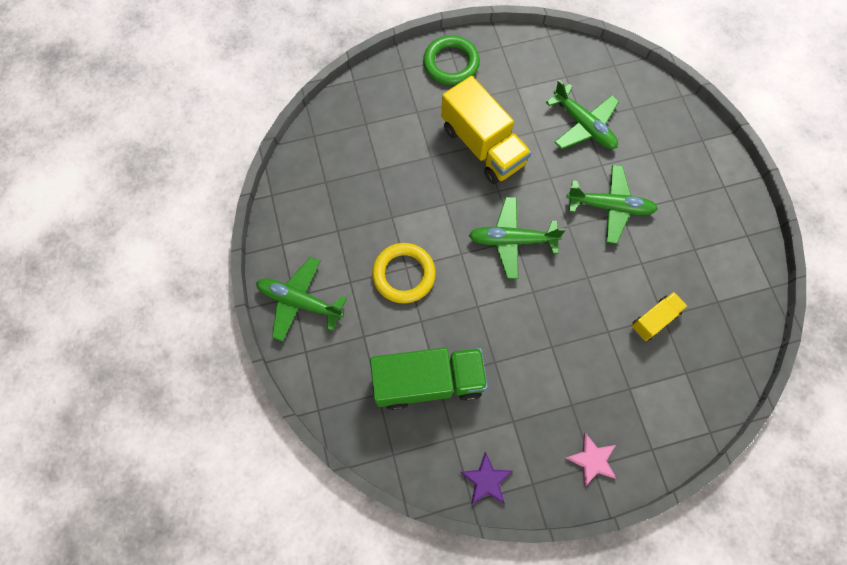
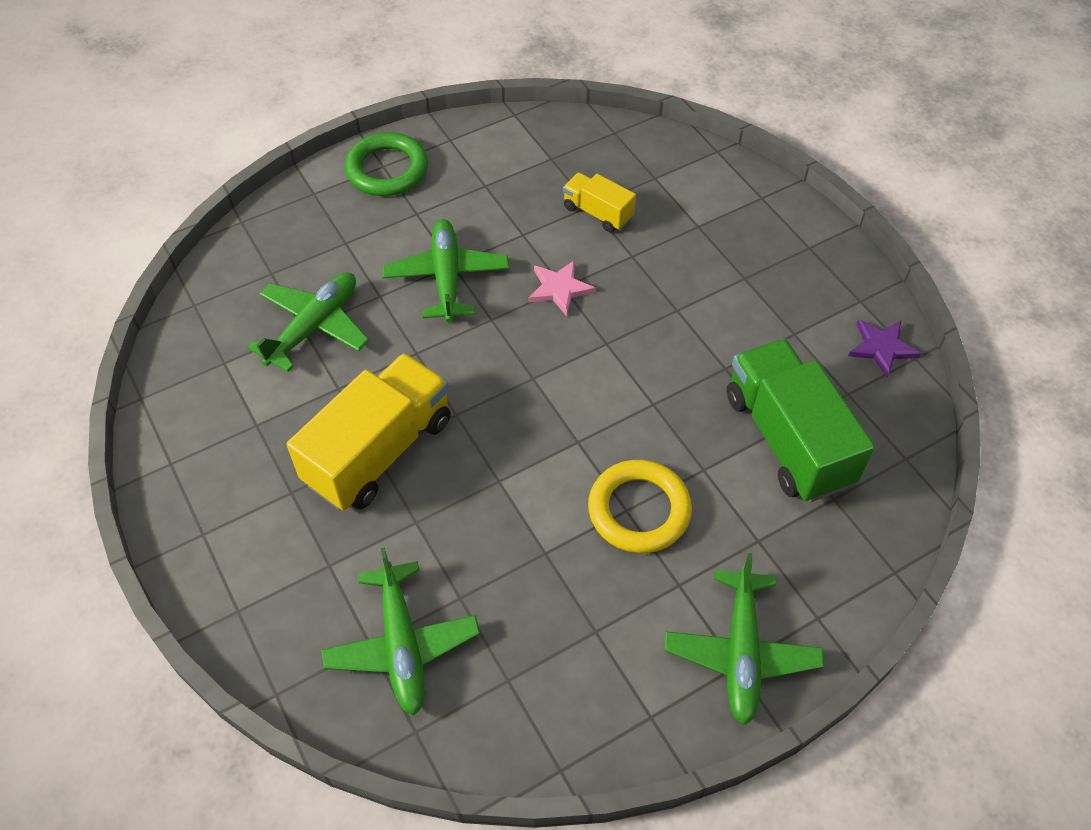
camera: 105 degrees left, 15 degrees down
(451, 63) = (216, 534): green ring -> green ring (387, 170)
(512, 240) = (535, 381): green plane -> green plane (402, 645)
(592, 460) = (802, 249): pink star -> pink star (559, 289)

